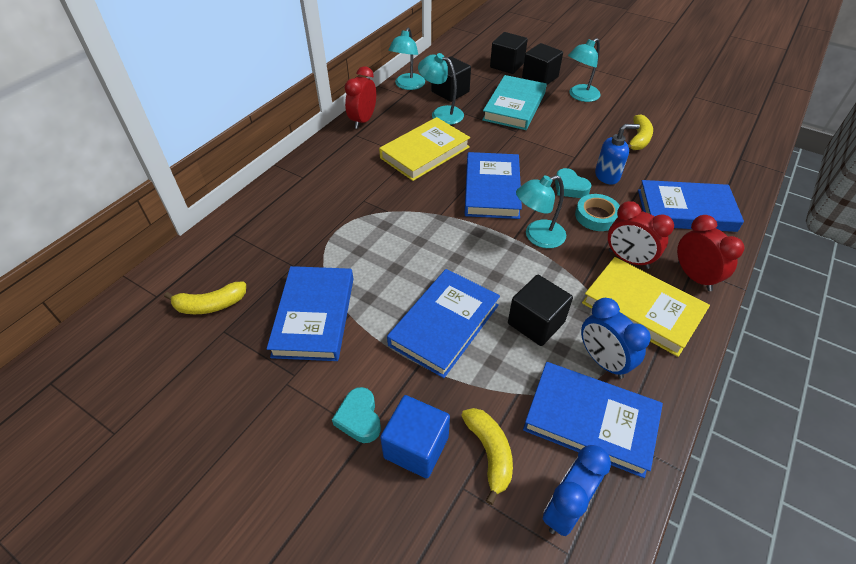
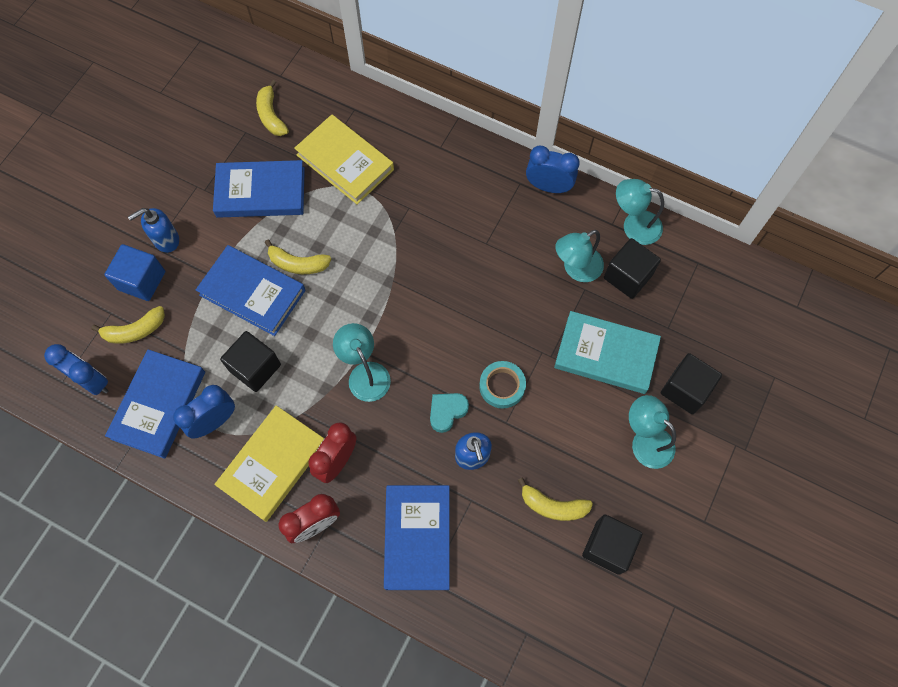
camera: 85 degrees right, 20 degrees up
(359, 418) = (166, 240): turquoise heart -> blue soap dispenser
(363, 120) = (548, 187): red clock -> blue clock
(413, 284) = (298, 264): none -> yellow banana
(425, 152) = (495, 257): yellow book -> yellow book (345, 162)
(441, 113) = (576, 269): turquoise lamp -> turquoise lamp turned 150 degrees counterclockwise
(491, 189) = (437, 329): blue book -> none
(507, 65) = (710, 346): black cube -> black cube (608, 547)
(596, 216) = (401, 436): turquoise tape -> turquoise tape (502, 386)

